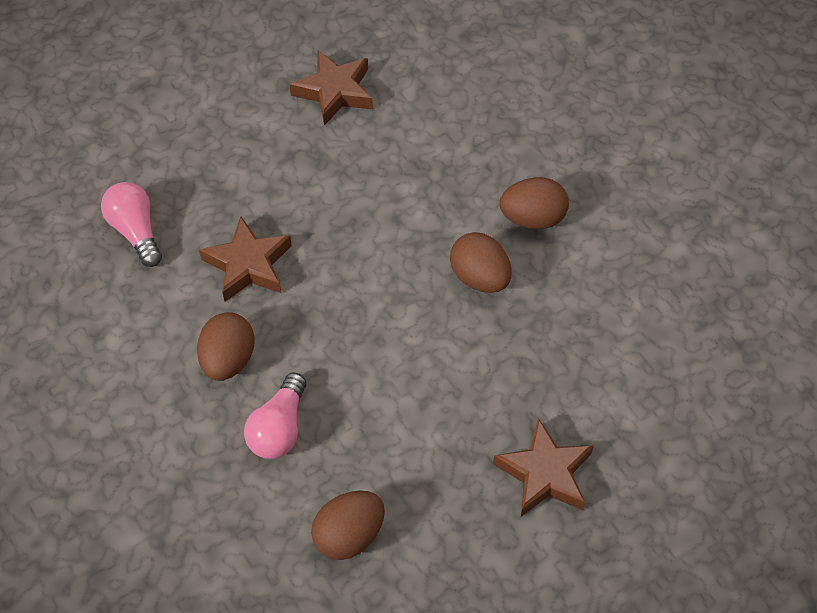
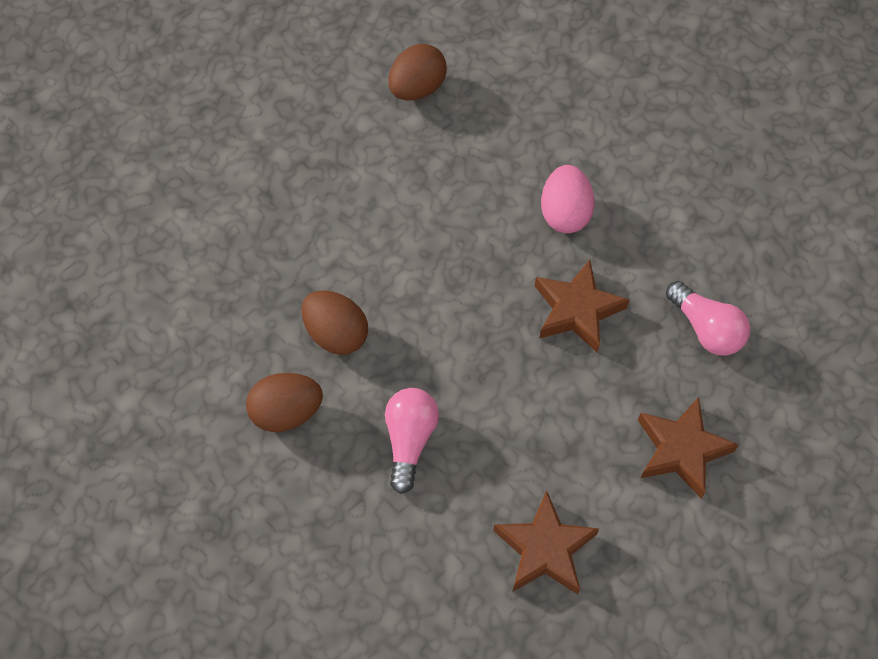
camera: 170 degrees right, 5 degrees up
(228, 360) = (565, 213): brown egg -> pink egg
(279, 428) = (499, 161): pink light bulb -> pink light bulb (409, 440)
(544, 473) = (257, 159): brown star -> brown star (681, 450)

